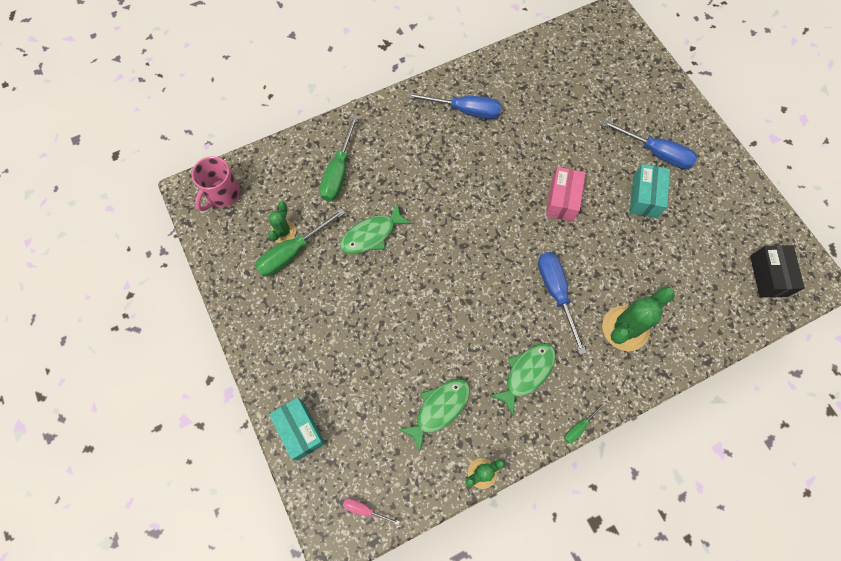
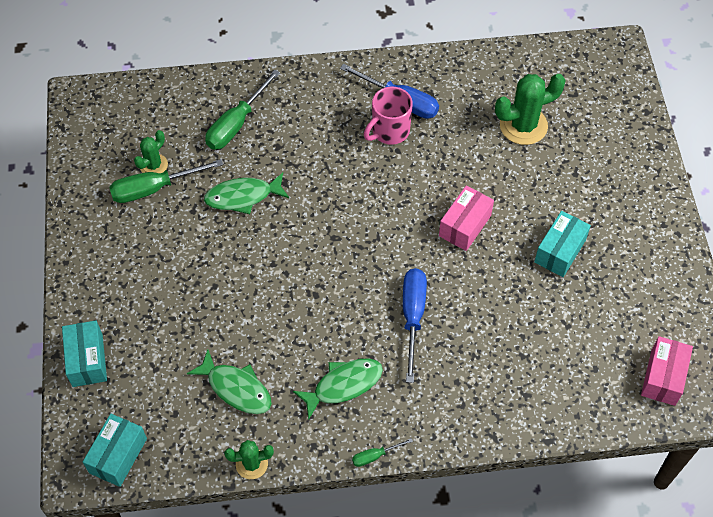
camera: 20 degrees right, 10 degrees down
(223, 194) = (108, 110): pink mug -> pink mug (389, 131)
(364, 509) = (118, 455): pink screwdriver -> turquoise box
(439, 409) = (236, 388): green fish -> green fish turned 60 degrees clockwise
(625, 328) = (472, 376): green cactus -> green cactus (523, 125)
(656, 152) = (595, 209): blue screwdriver -> none
(768, 276) = (663, 377): black box -> pink box

